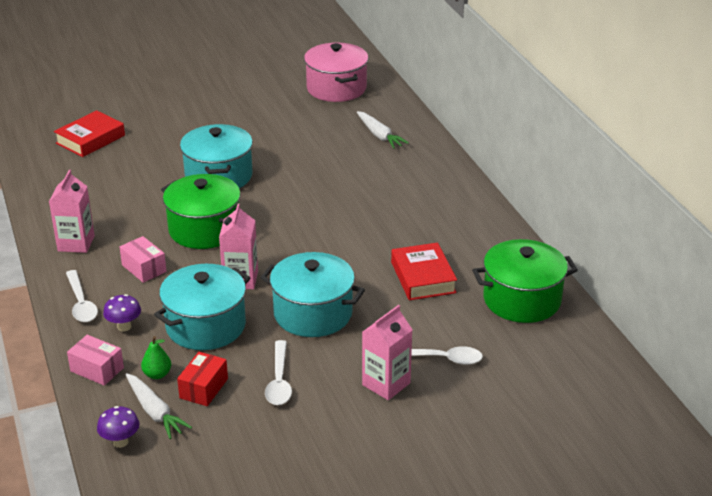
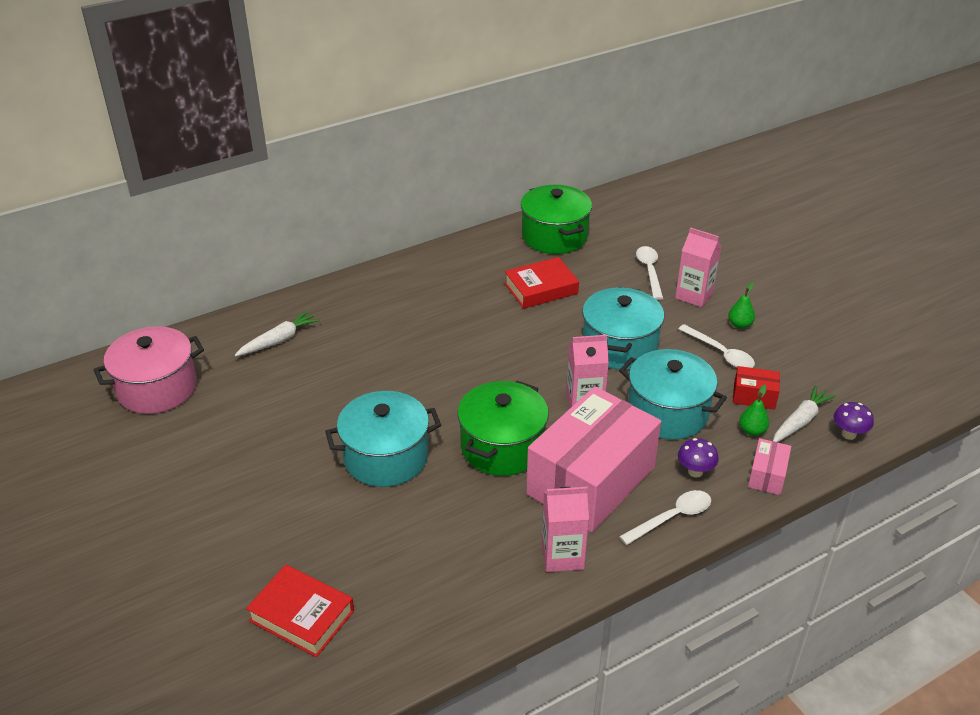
camera: 100 degrees left, 5 degrees up
(144, 268) = (591, 480): pink box -> pink box, size x2.48
(279, 381) = (720, 353): white spoon -> white spoon turned 60 degrees clockwise
(322, 407) = (739, 324): none -> green pear

